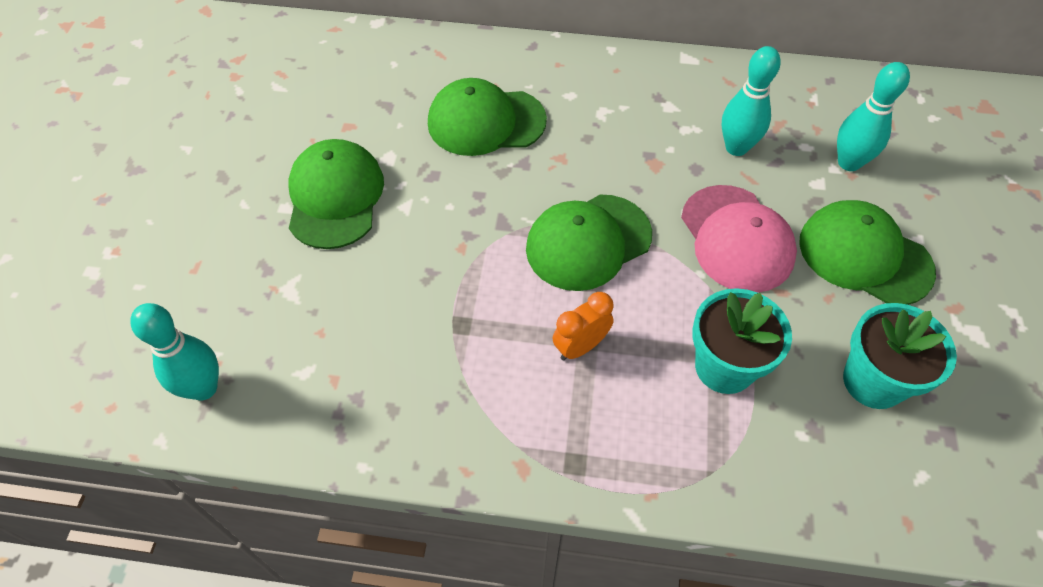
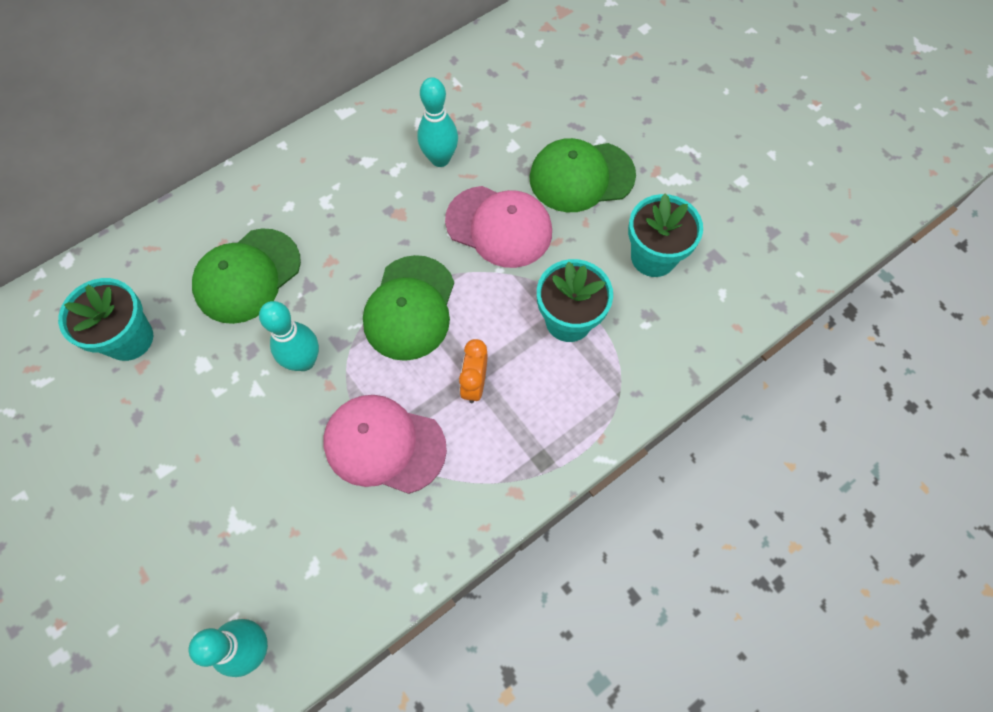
camera: 45 degrees left, 10 degrees up
(335, 197) = (194, 428): green cap -> none
(360, 102) = (129, 339): none -> turquoise flower pot
(455, 329) = (384, 444): none -> pink cap
(849, 162) = (518, 116): turquoise bowling pin -> turquoise bowling pin (304, 361)

